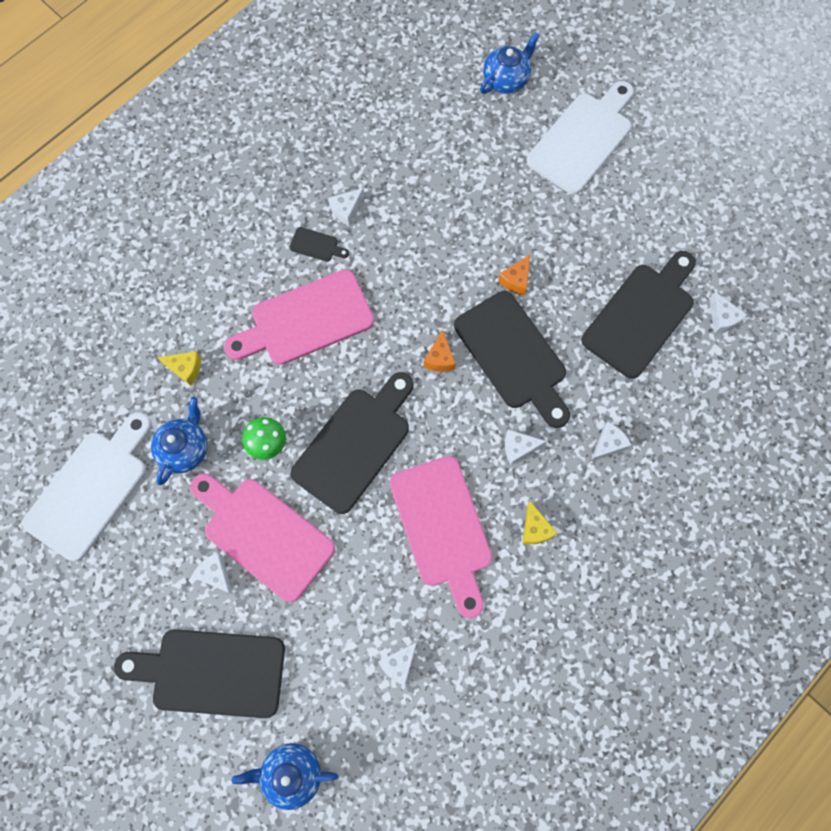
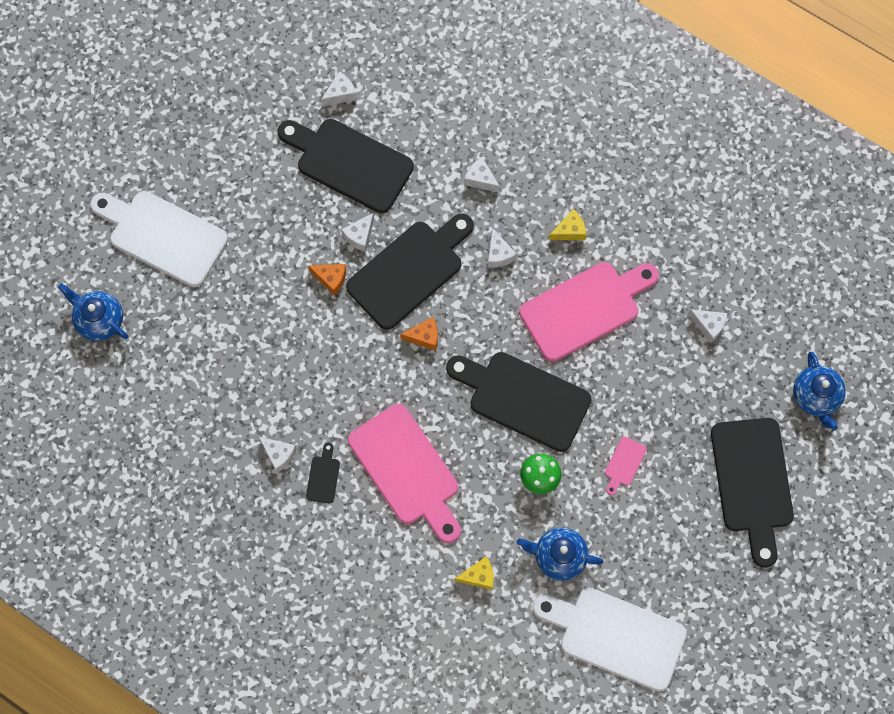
camera: 100 degrees left, 0 degrees up
(186, 369) = (478, 576): yellow cheese -> yellow cheese turned 75 degrees clockwise
(216, 574) = (668, 498): white cheese -> white cheese (359, 236)
(263, 534) = (624, 464): pink cutting board -> pink cutting board, size x0.41

